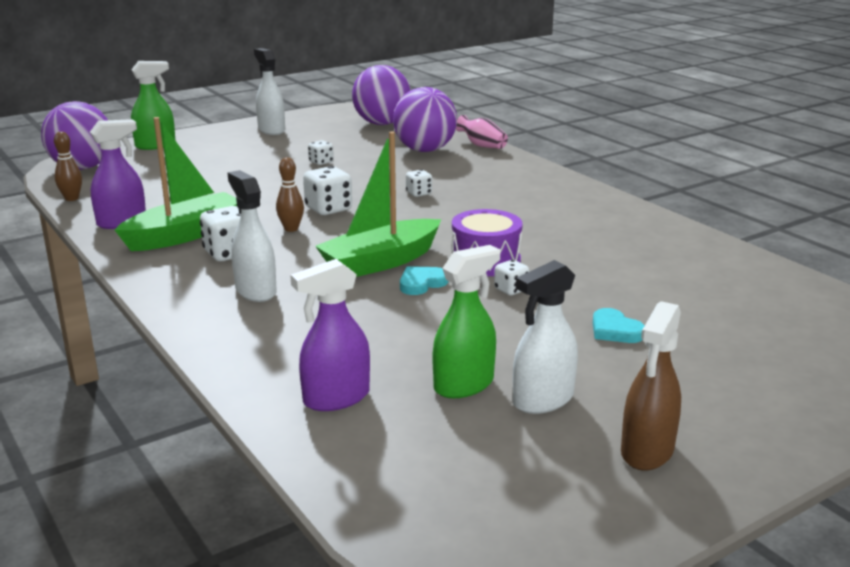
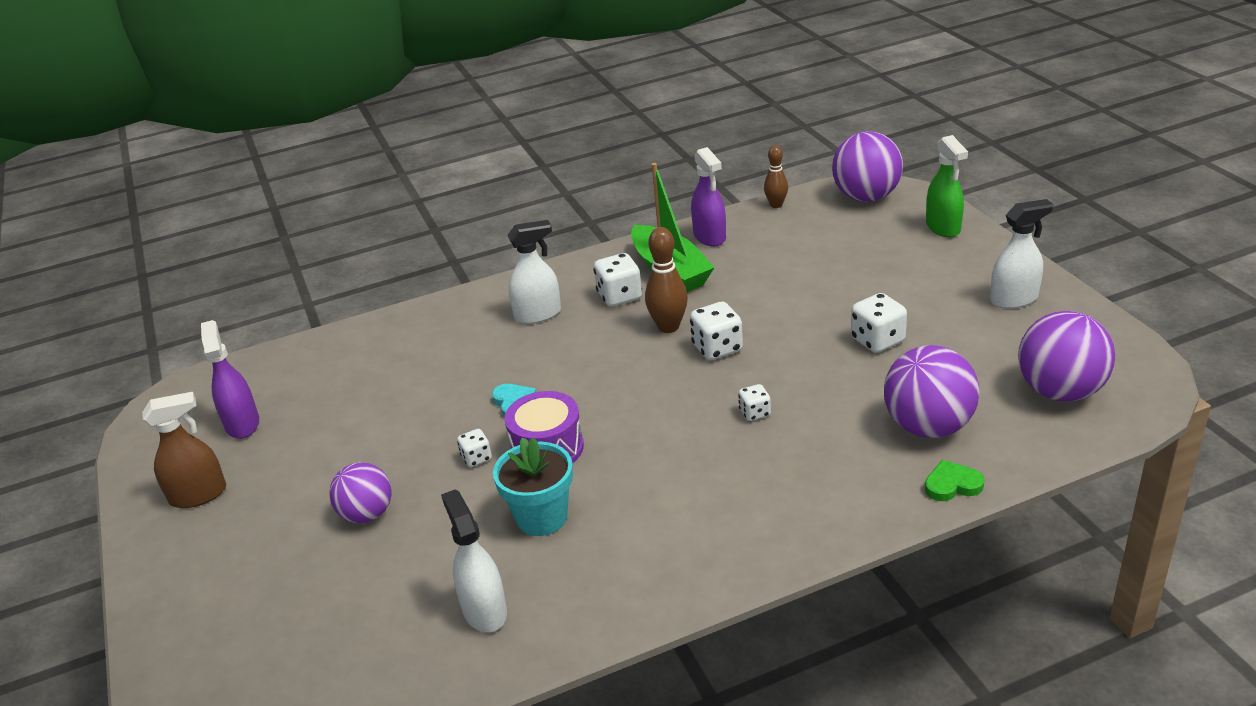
camera: 105 degrees right, 10 degrees up
(291, 229) = (668, 327): brown bowling pin -> brown bowling pin, size x1.52
(321, 162) = (877, 340): white dice -> white dice, size x1.71
(336, 398) = (354, 356): purple spray bottle -> purple spray bottle (242, 424)
(381, 262) = (570, 380): green boat -> none
(464, 385) = (335, 415): green spray bottle -> none
(482, 145) = (952, 485): pink vase -> green heart
(542, 400) = (291, 453): white spray bottle -> white spray bottle (484, 610)
(574, 253) = (542, 517): none -> turquoise flower pot
(615, 330) = (367, 514): turquoise heart -> purple ball
(647, 451) = (198, 495): brown spray bottle -> brown spray bottle turned 120 degrees clockwise

